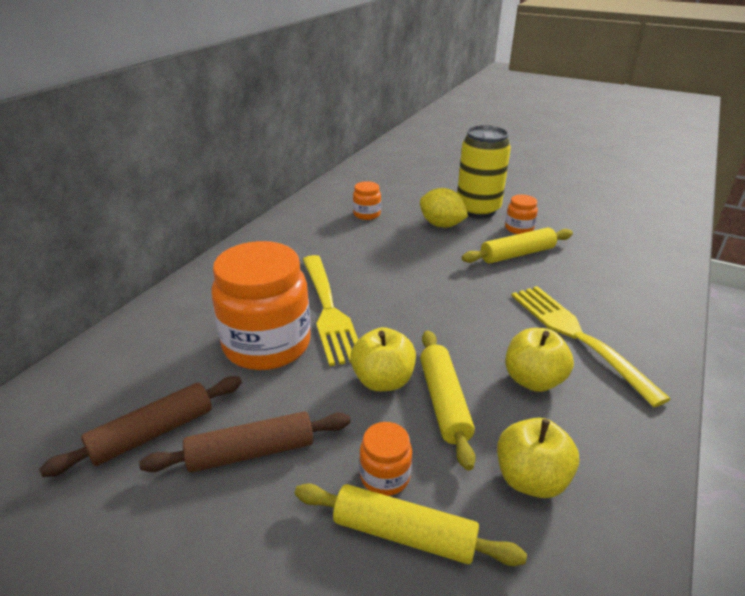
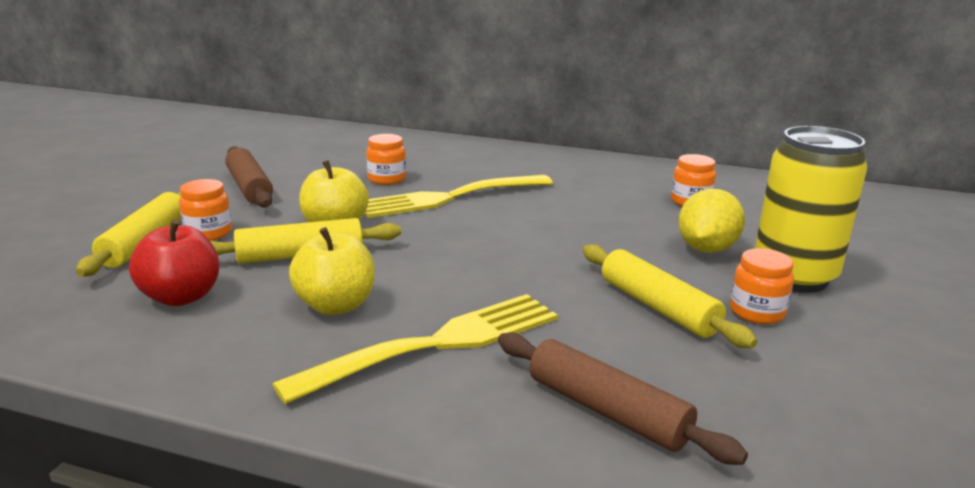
camera: 80 degrees right, 10 degrees down
(152, 433) = (276, 159): brown rolling pin -> brown rolling pin (607, 410)
(267, 344) = (387, 179): orange jar -> orange jar, size x0.44
(530, 479) = (181, 297): yellow apple -> red apple

